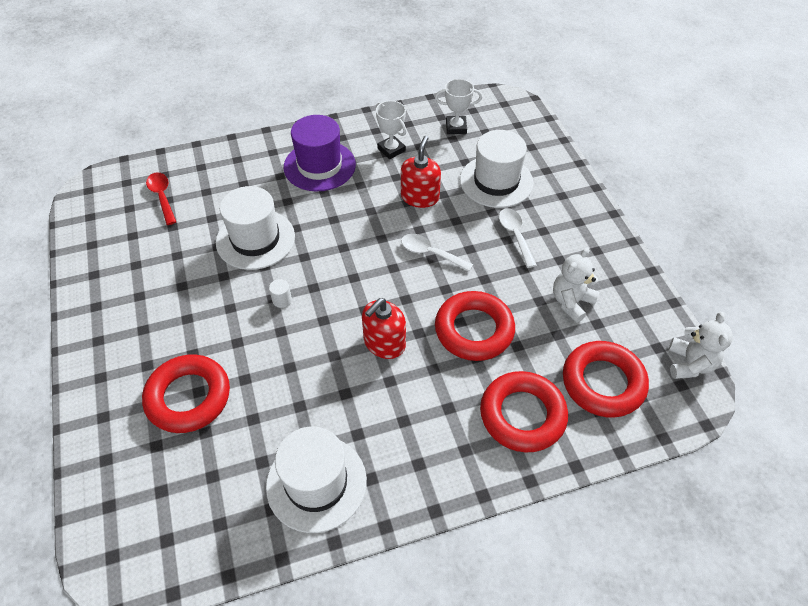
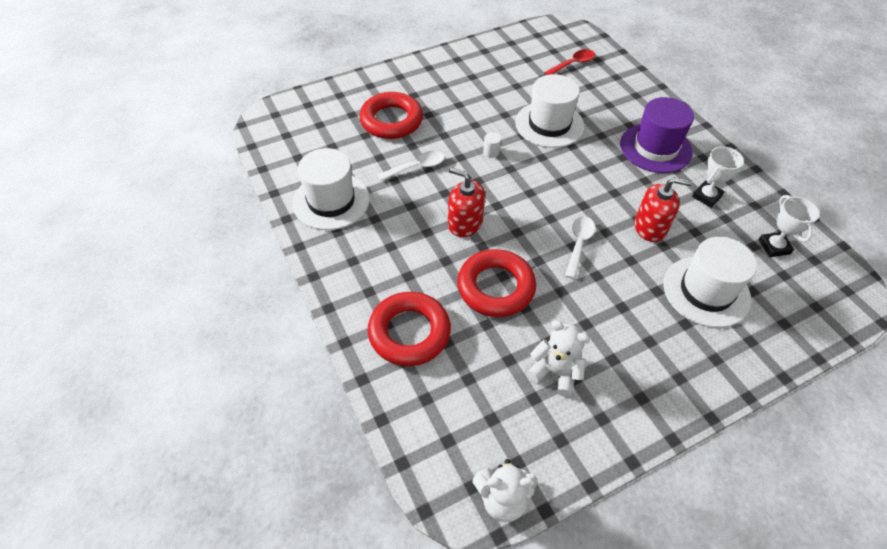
camera: 80 degrees right, 0 degrees up
(515, 235) = (631, 314): white spoon -> white spoon (416, 167)
(603, 383) = (458, 403): red ring -> none

